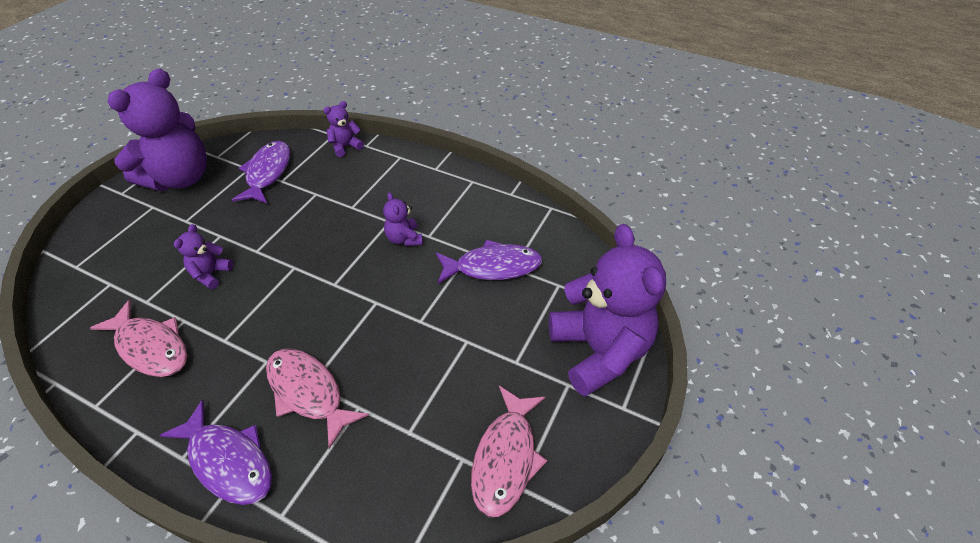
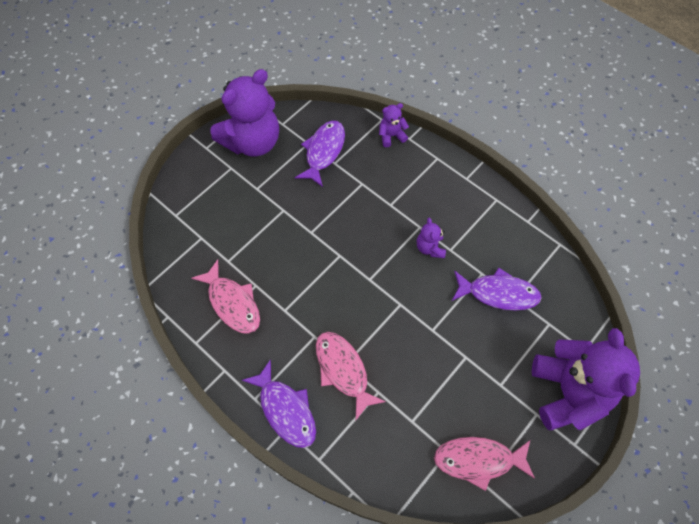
camera: 15 degrees right, 15 degrees up
(211, 274) = (276, 247): purple teddy bear -> none
(506, 458) = (478, 460): pink fish -> pink fish turned 60 degrees clockwise

